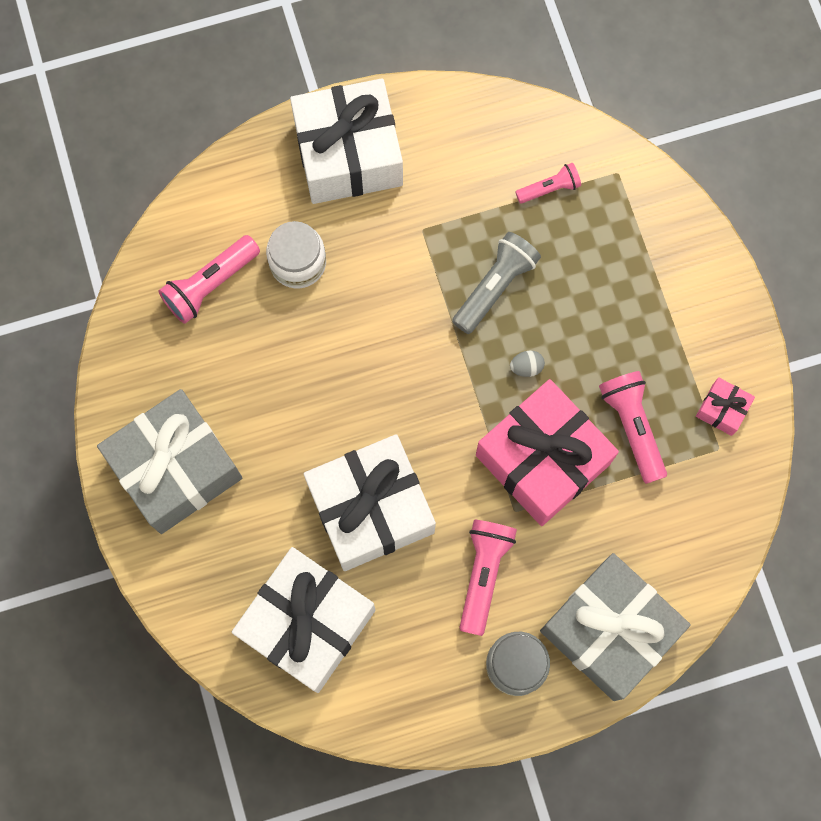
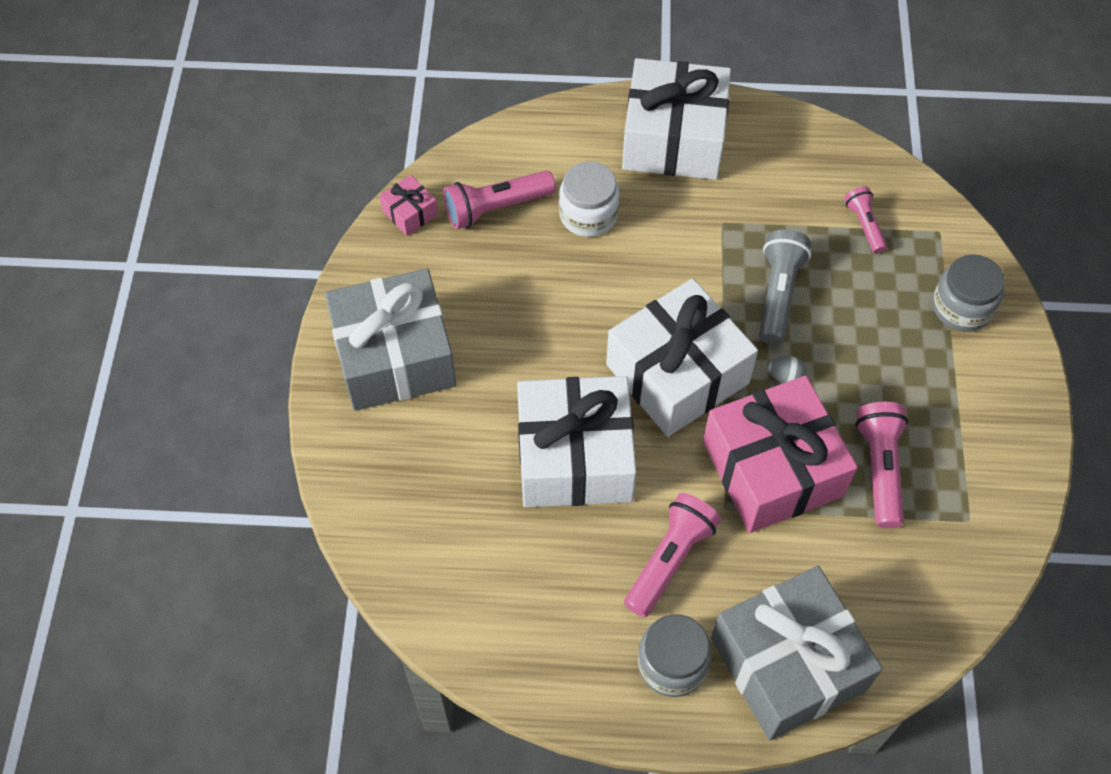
camera: 20 degrees right, 15 degrees down
(307, 623) = (466, 545): white gift -> white gift (677, 374)
(495, 286) = (778, 294): grey flashlight -> grey flashlight turned 45 degrees counterclockwise
(549, 188) = (864, 225): pink flashlight -> pink flashlight turned 105 degrees counterclockwise
(658, 244) = (961, 307): none -> grey jar
(722, 409) = (984, 483): pink gift -> pink gift (410, 213)

